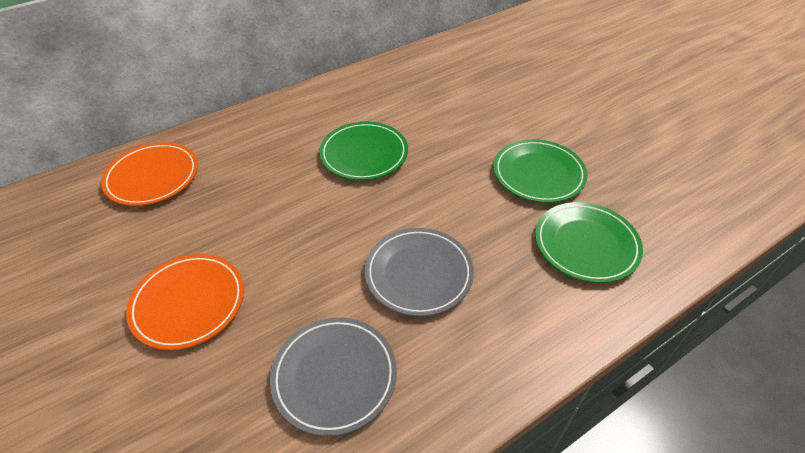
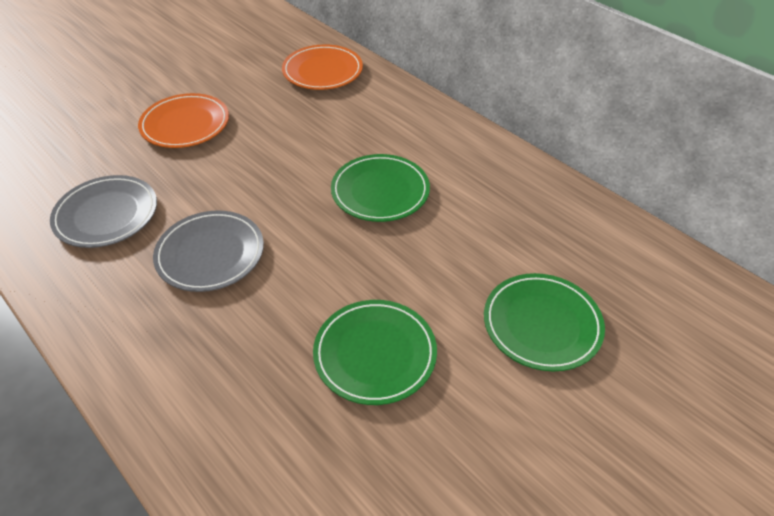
camera: 80 degrees right, 0 degrees up
(586, 245) = (252, 404): green plate -> green plate (542, 324)

